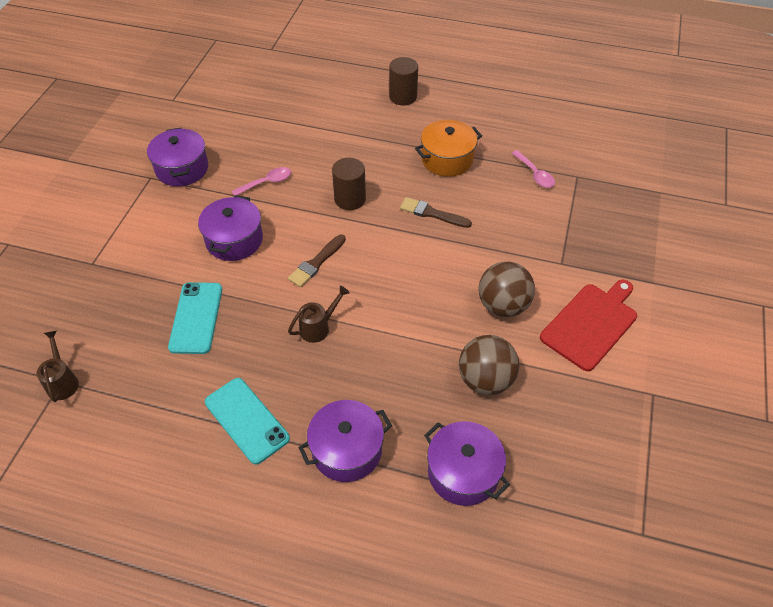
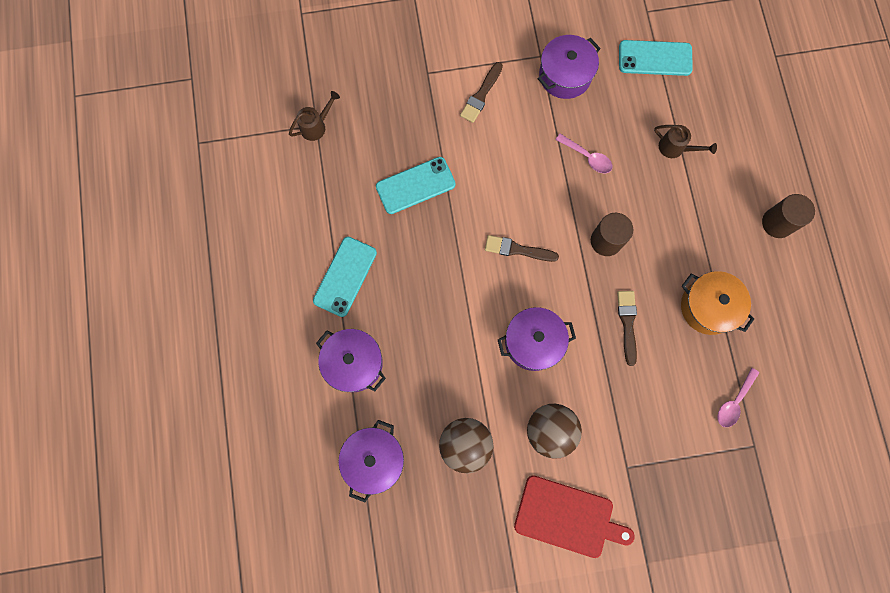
camera: 65 degrees right, 25 degrees up
(149, 232) = (481, 95): none -> brown brush
(216, 110) = (655, 58): none -> turquoise phone
(234, 240) = (507, 168): purple pot -> purple pot (533, 342)
(318, 327) = (452, 286): brown watering can -> brown watering can (675, 148)

